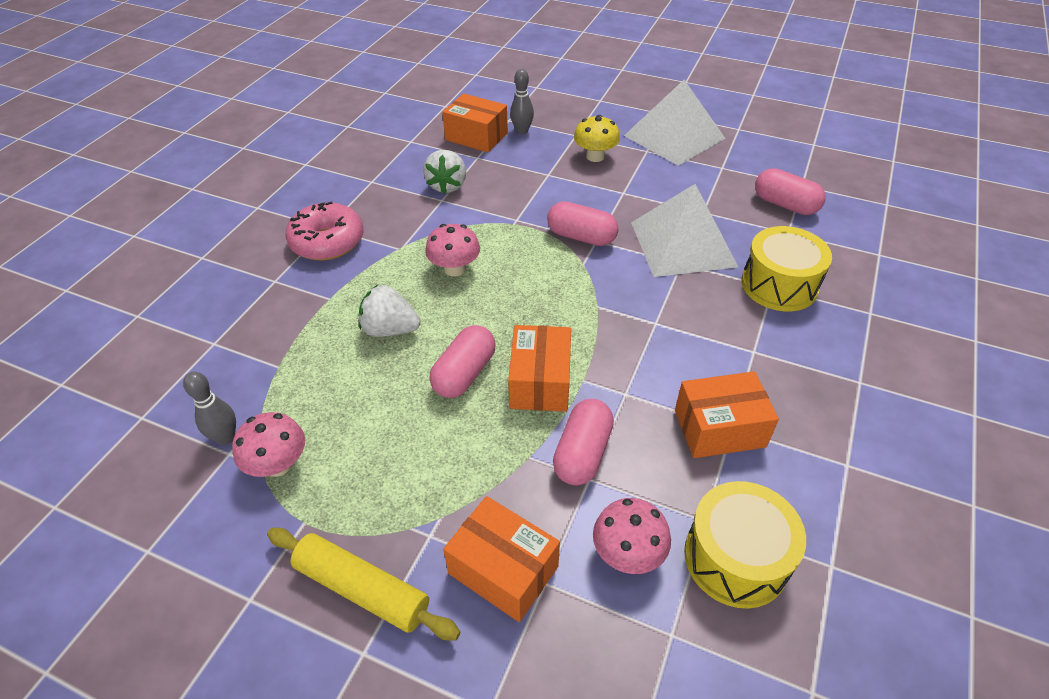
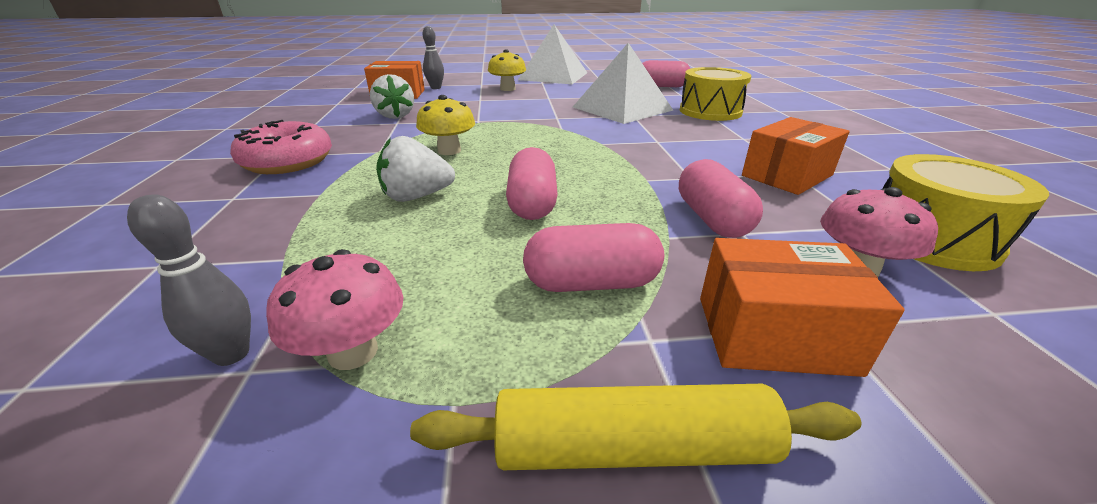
camera: 30 degrees left, 15 degrees down
(454, 269) = (449, 151): pink mushroom -> yellow mushroom
(540, 382) = (612, 190): orange box -> none
(581, 237) = (543, 118): pink capsule -> pink capsule (591, 283)

